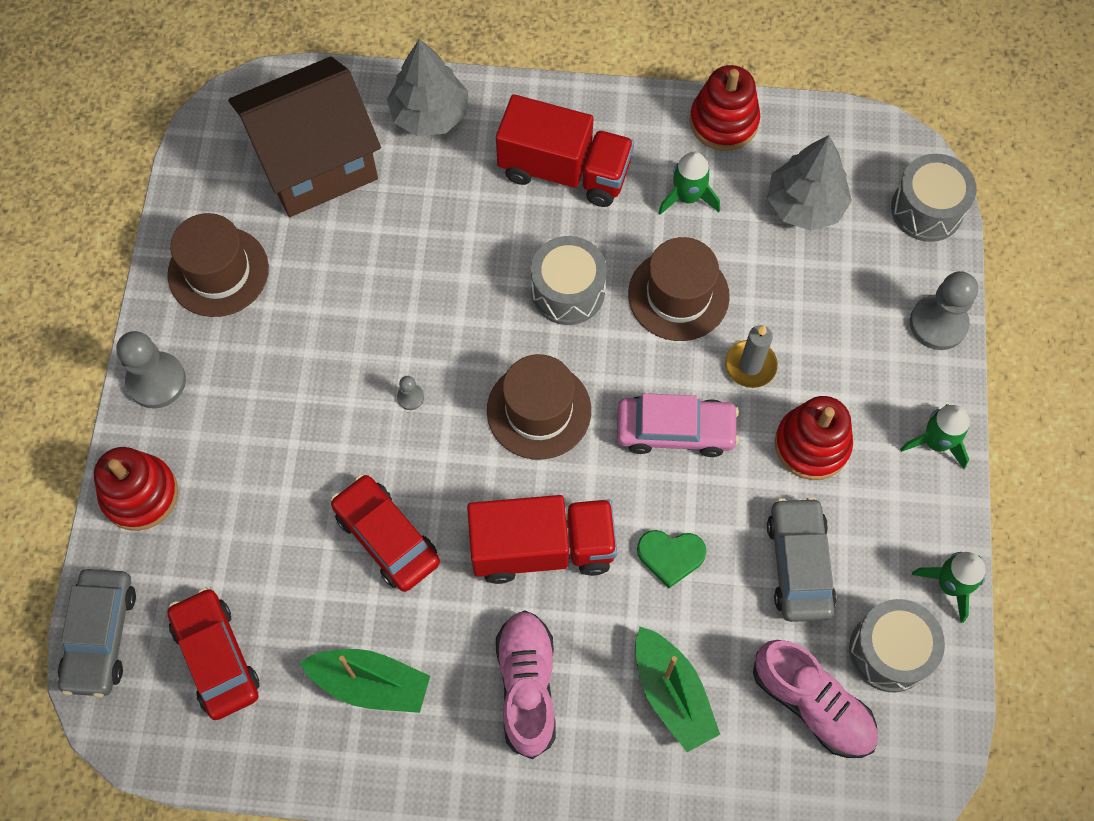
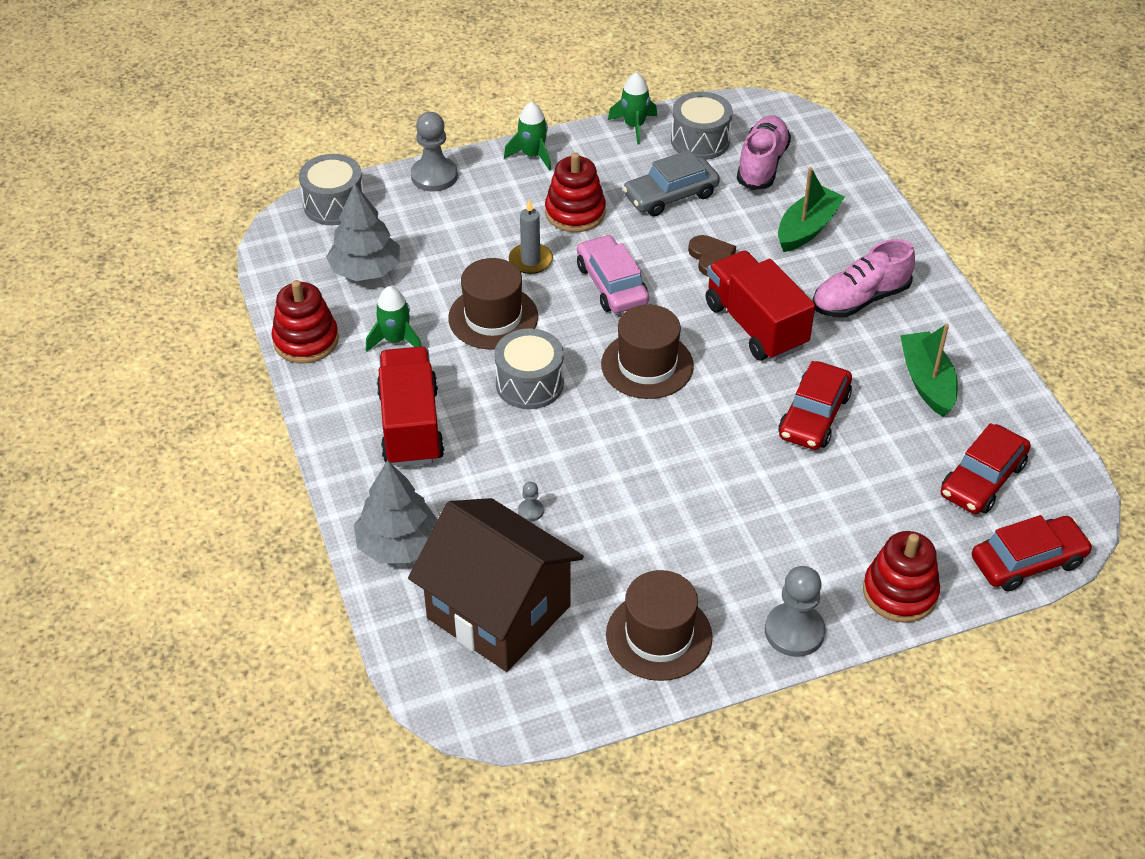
camera: 115 degrees left, 20 degrees down
(101, 636) = (1028, 561): grey car -> red car
(410, 397) = (689, 447): grey pawn -> grey pawn (531, 511)
(670, 556) = (711, 258): green heart -> brown heart

